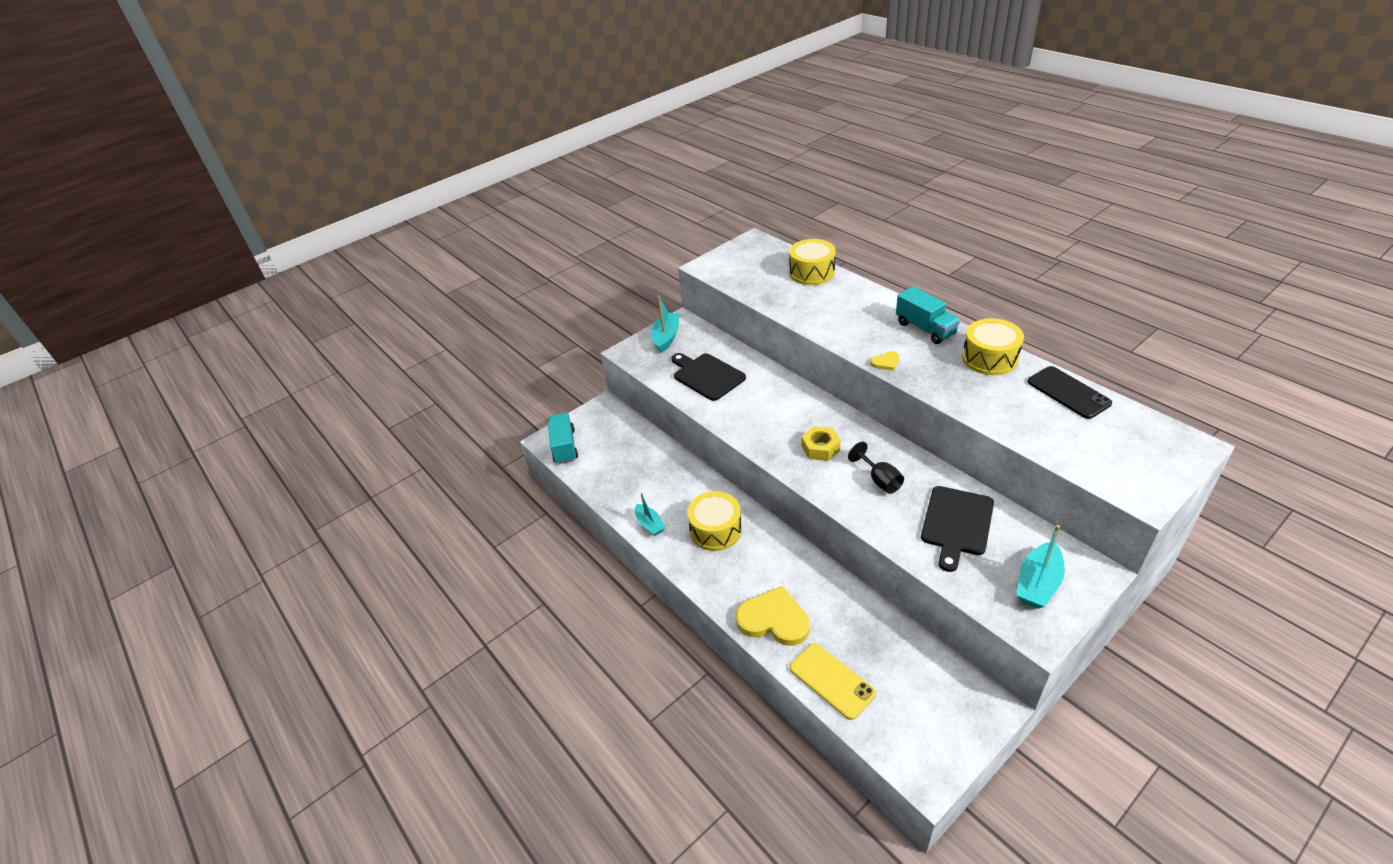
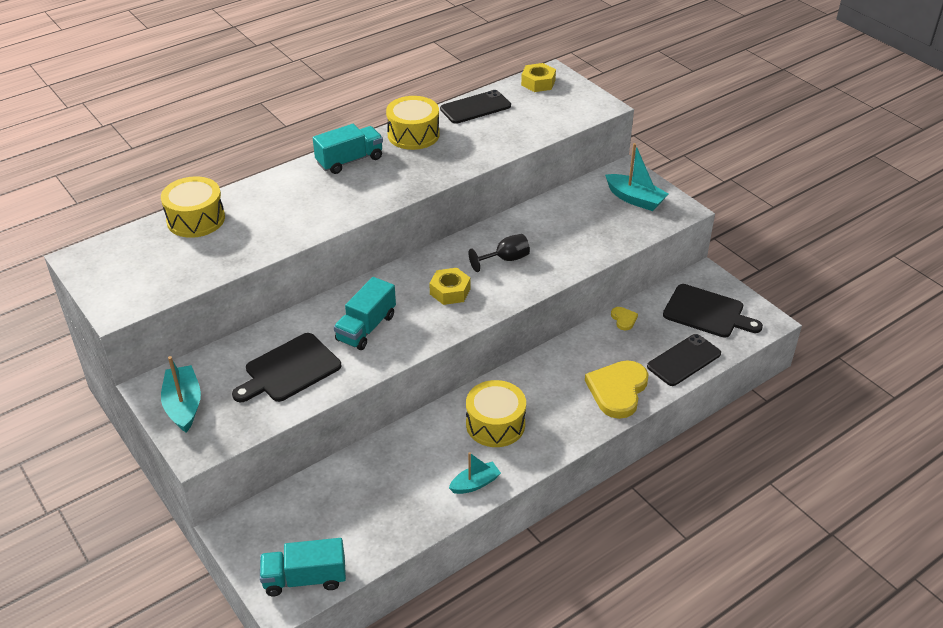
camera: 90 degrees left, 0 degrees up
(666, 337) = (183, 405): turquoise boat -> turquoise boat turned 60 degrees clockwise
(761, 406) = (366, 328): none -> turquoise truck
(831, 680) = (684, 360): yellow phone -> black phone
(885, 362) = (395, 193): yellow heart -> yellow heart (623, 319)
(956, 523) = (567, 225): black cutting board -> black cutting board (707, 312)
(1159, 435) = (538, 83): none -> yellow nut

